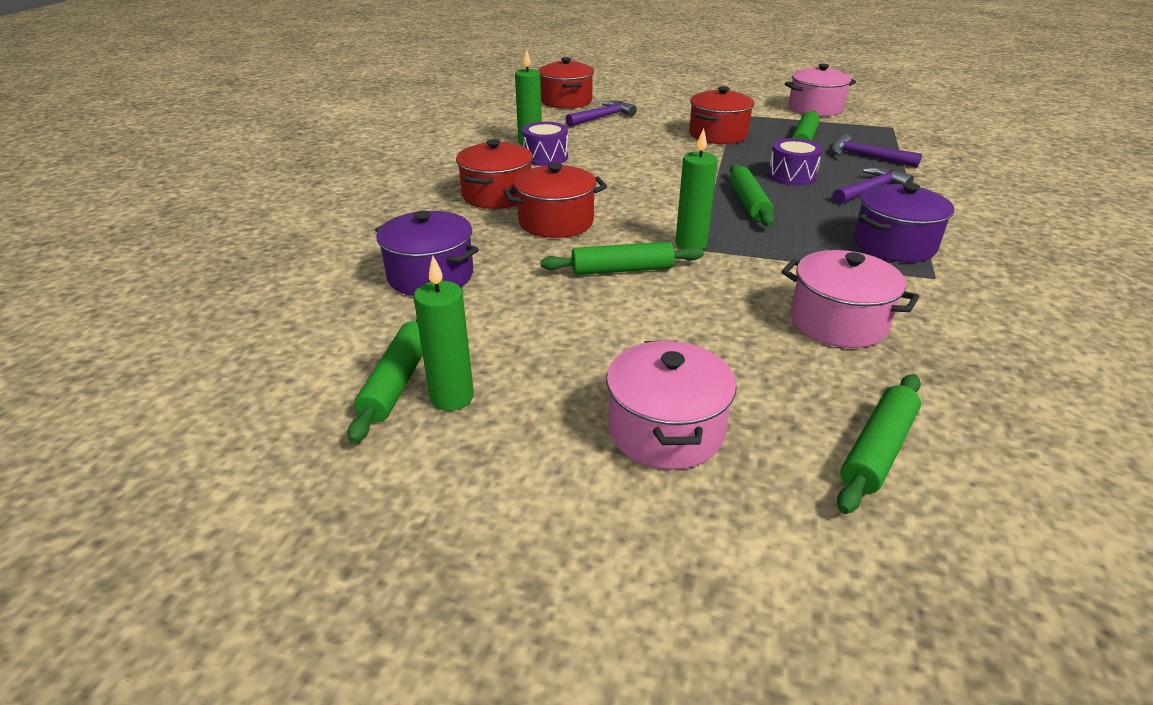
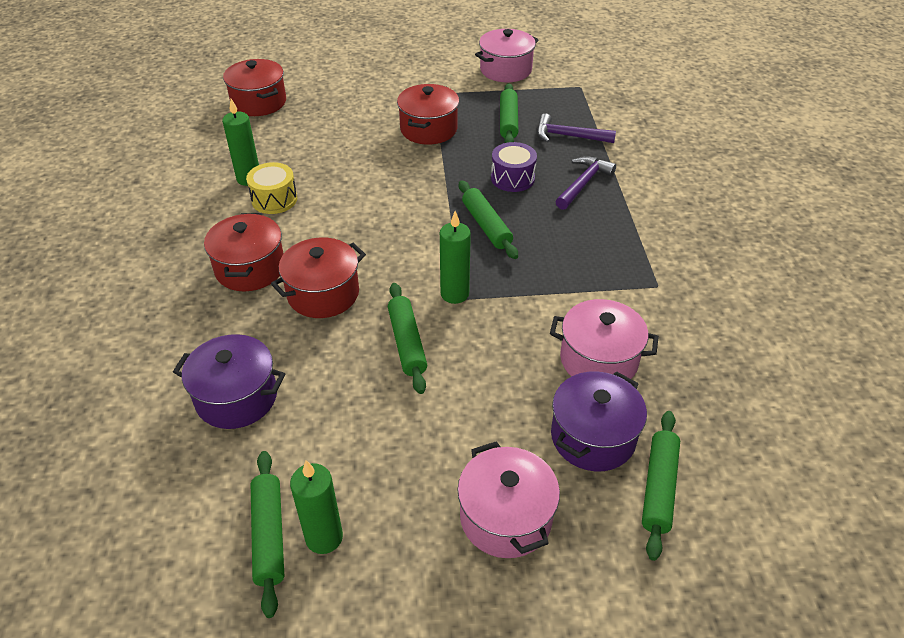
camera: 20 degrees left, 10 degrees up
(545, 157) = (274, 199): purple drum -> yellow drum
(602, 117) = (307, 123): purple hammer -> none
(622, 269) = (407, 343): green rolling pin -> green rolling pin turned 75 degrees counterclockwise
(894, 244) = (618, 252): purple pot -> purple pot (593, 437)

